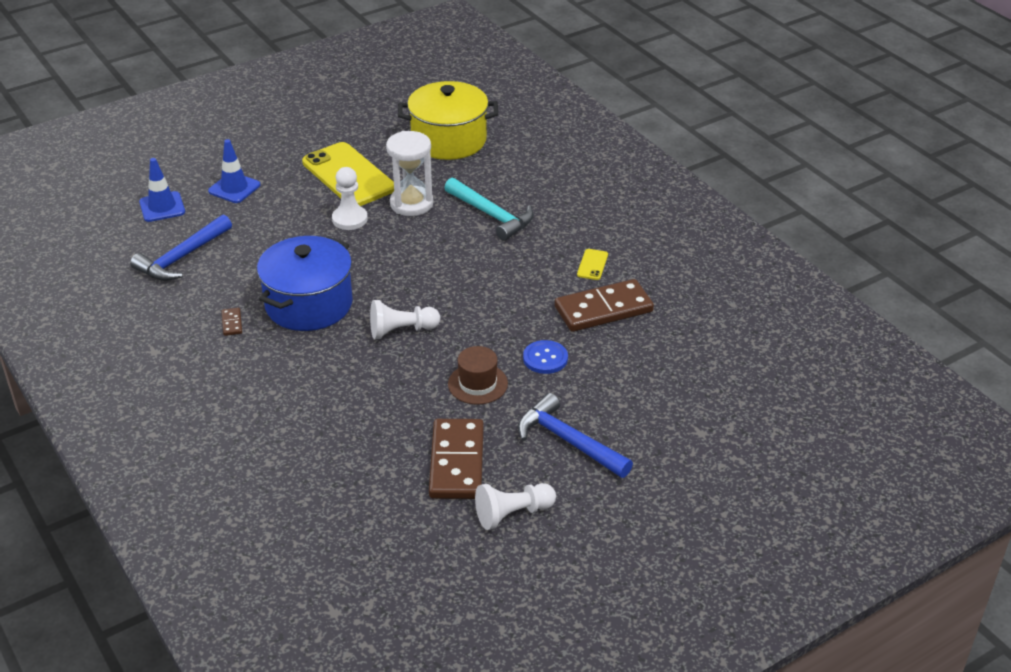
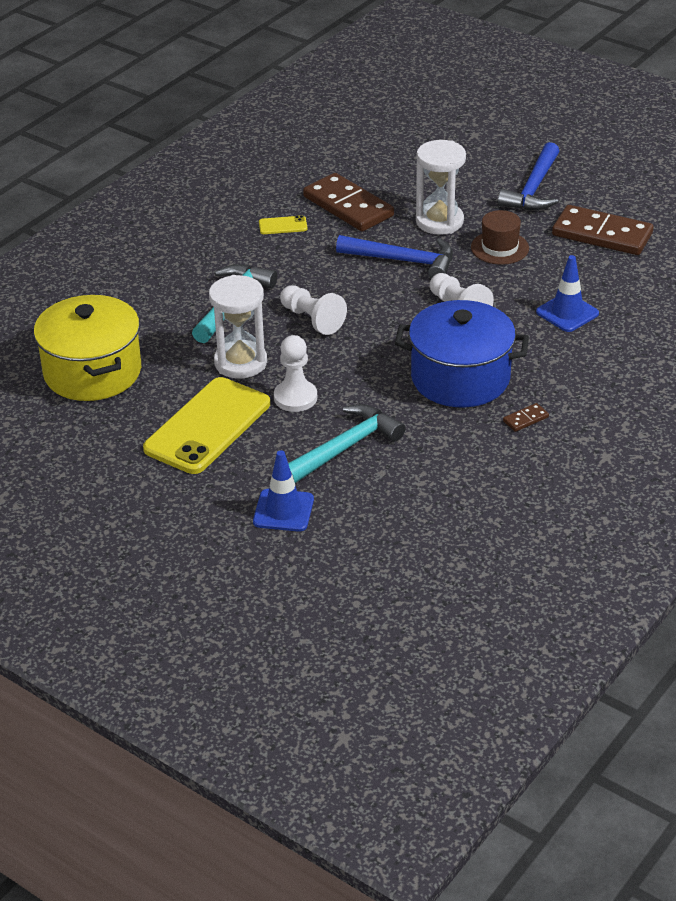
camera: 110 degrees left, 0 degrees up
(162, 207) = (357, 558): blue traffic cone -> blue traffic cone (567, 313)
(182, 257) = (444, 499): blue hammer -> blue hammer (403, 261)
(275, 228) = (345, 448): none -> turquoise hammer
(457, 462) = (602, 234): brown domino -> brown domino turned 45 degrees clockwise
(513, 514) = (634, 196): white pawn -> white pawn (312, 319)
(545, 358) = (439, 221): blue button -> white hourglass

